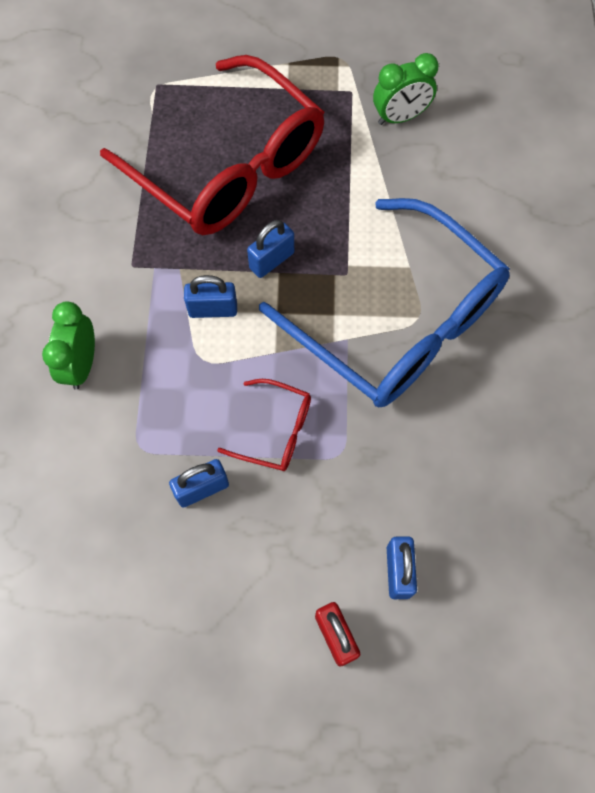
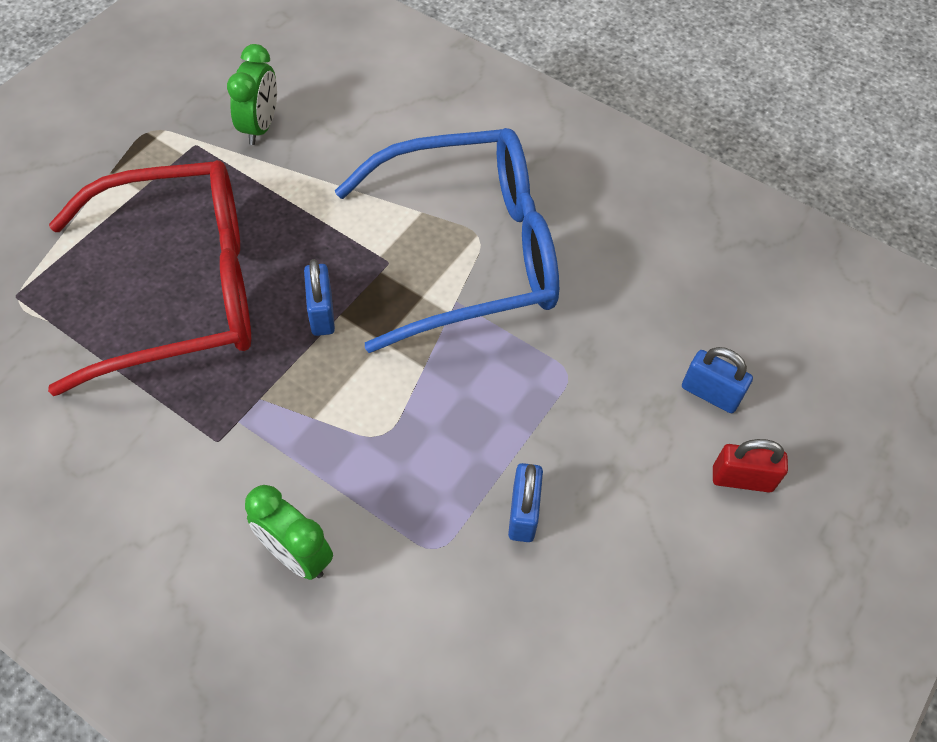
camera: 60 degrees left, 10 degrees down
(213, 309) = (333, 394): blue padlock -> none
(275, 431) = (507, 413): red glasses -> none

